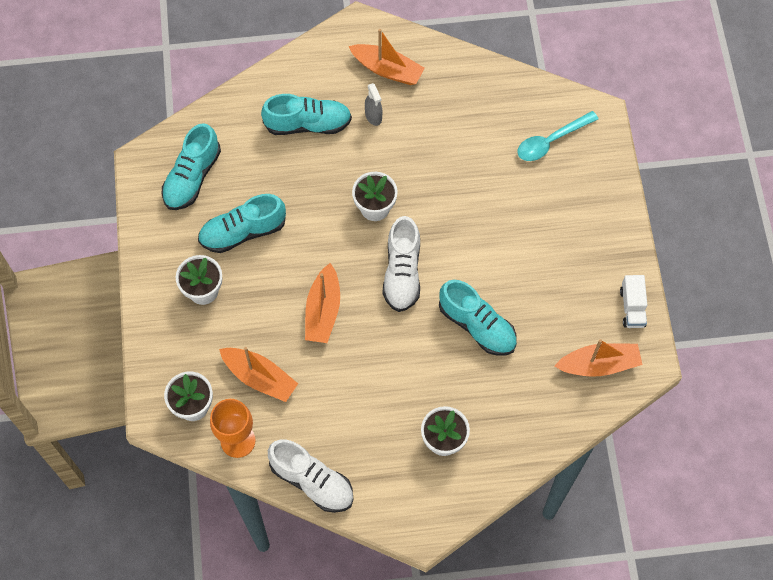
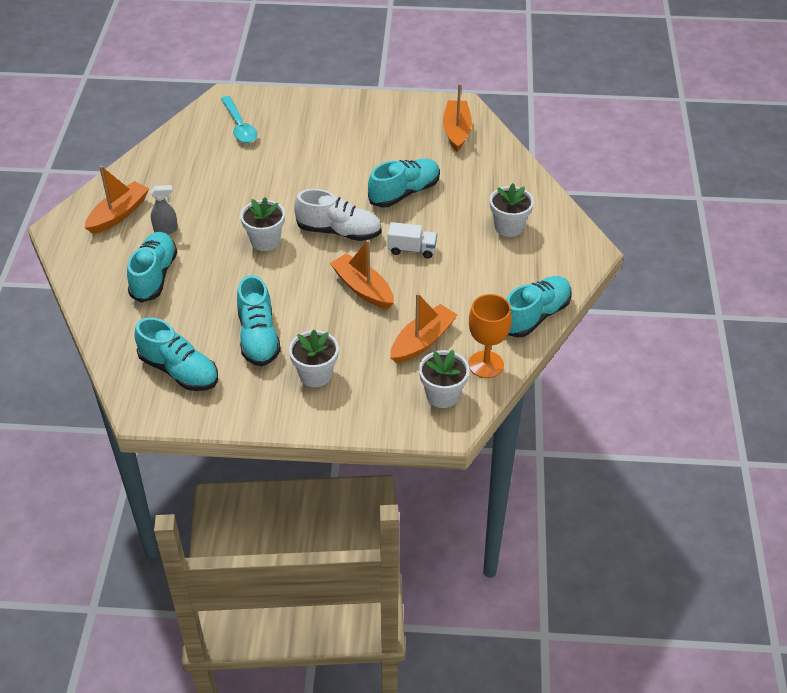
camera: 80 degrees left, 20 degrees down
(312, 481) = (535, 316): white shoe -> turquoise shoe
(323, 311) = (363, 288): orange boat -> orange boat turned 150 degrees counterclockwise
(632, 307) = (410, 106): white truck -> white truck (412, 249)

